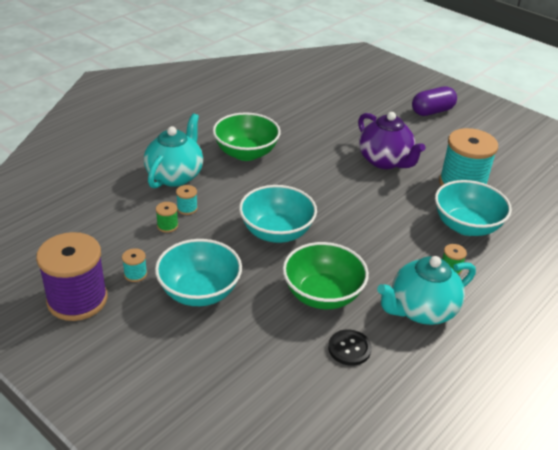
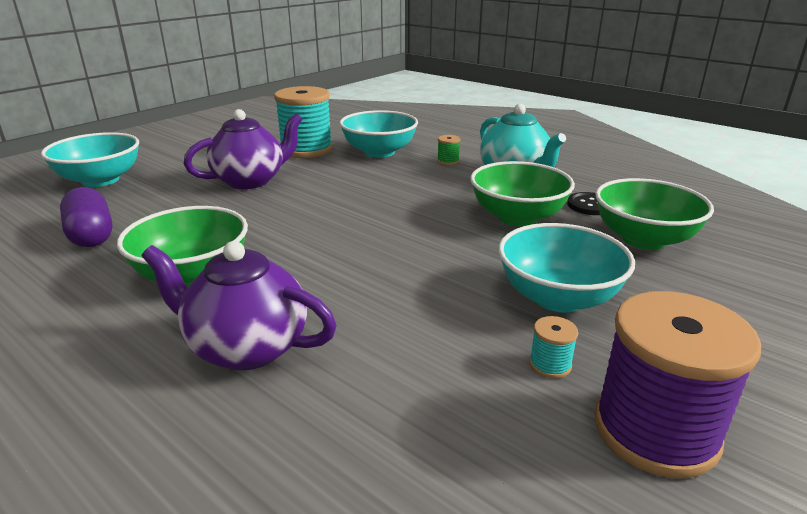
camera: 90 degrees left, 10 degrees down
(167, 226) = (408, 342): green spool -> none
(175, 176) = (246, 347): turquoise teapot -> purple teapot
(187, 208) = (355, 324): turquoise spool -> none
(276, 232) = (407, 245): turquoise bowl -> turquoise bowl (100, 180)
(279, 365) = (643, 239): none -> green bowl
(432, 111) = (147, 154): purple capsule -> purple capsule (91, 235)

